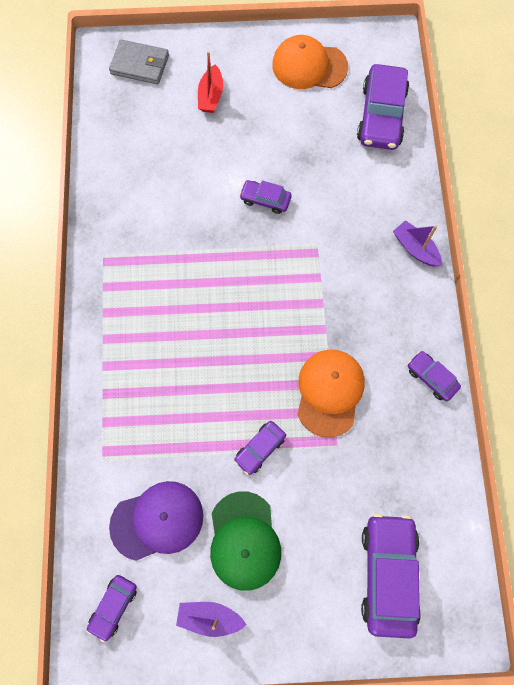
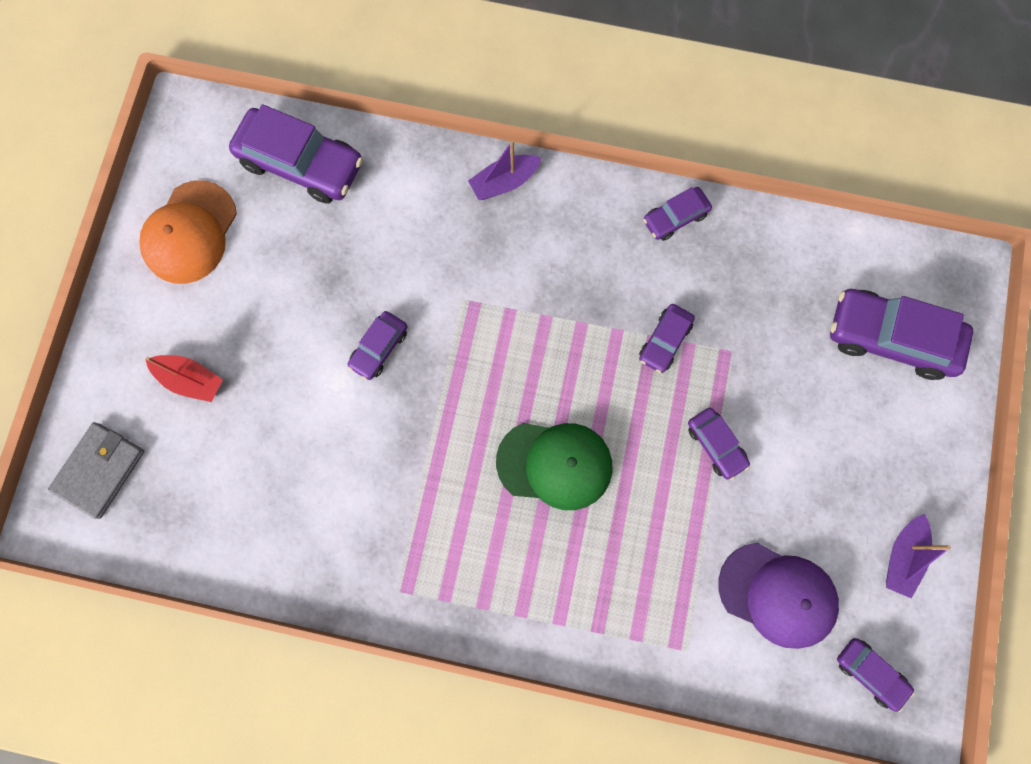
camera: 75 degrees left, 5 degrees up
(157, 520) = (777, 595): purple cap -> purple cap turned 120 degrees clockwise
(244, 540) = (822, 493): green cap -> green cap (555, 464)
(329, 392) = (664, 341): orange cap -> purple car

